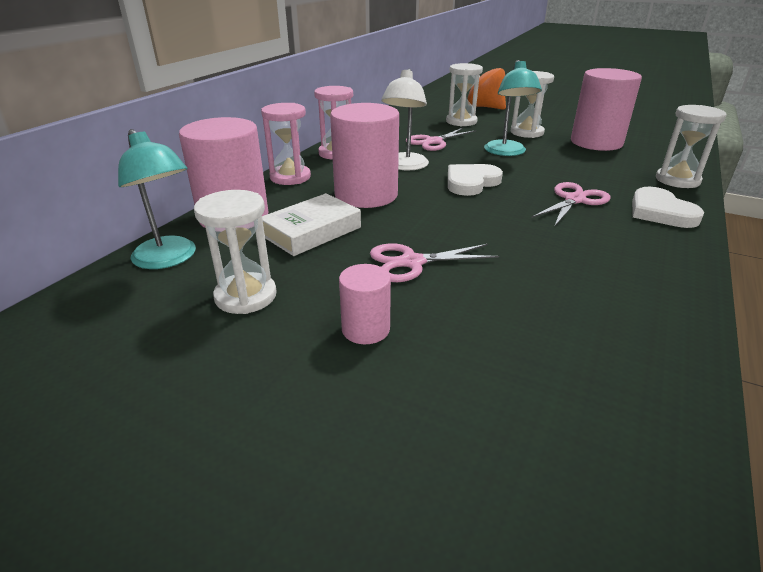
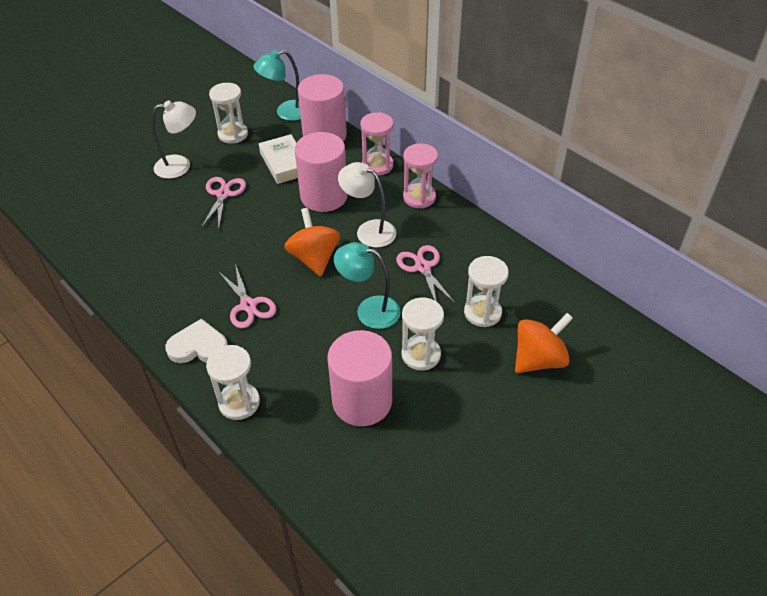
camera: 110 degrees right, 15 degrees up
(365, 329) = (180, 166): pink cylinder -> white lamp
(471, 182) = (314, 258): white heart -> orange spinning top

